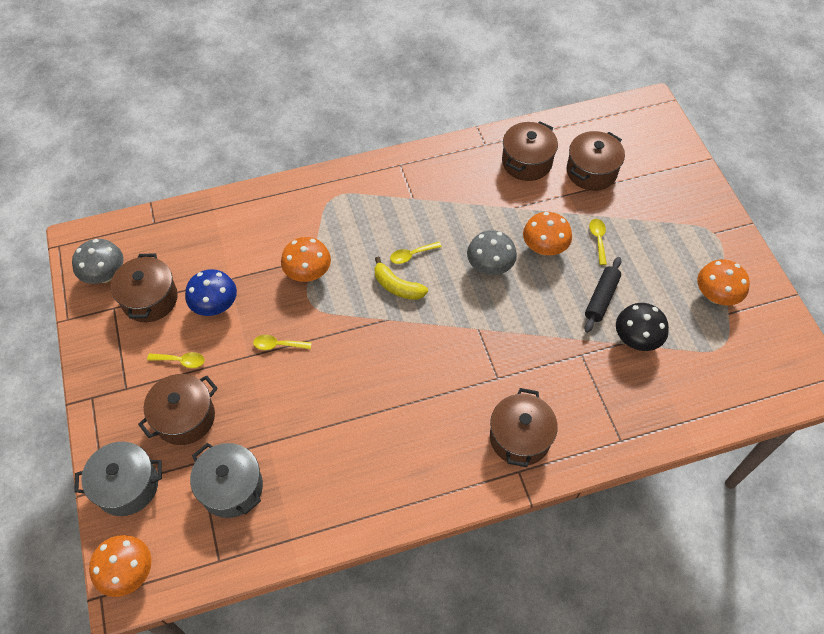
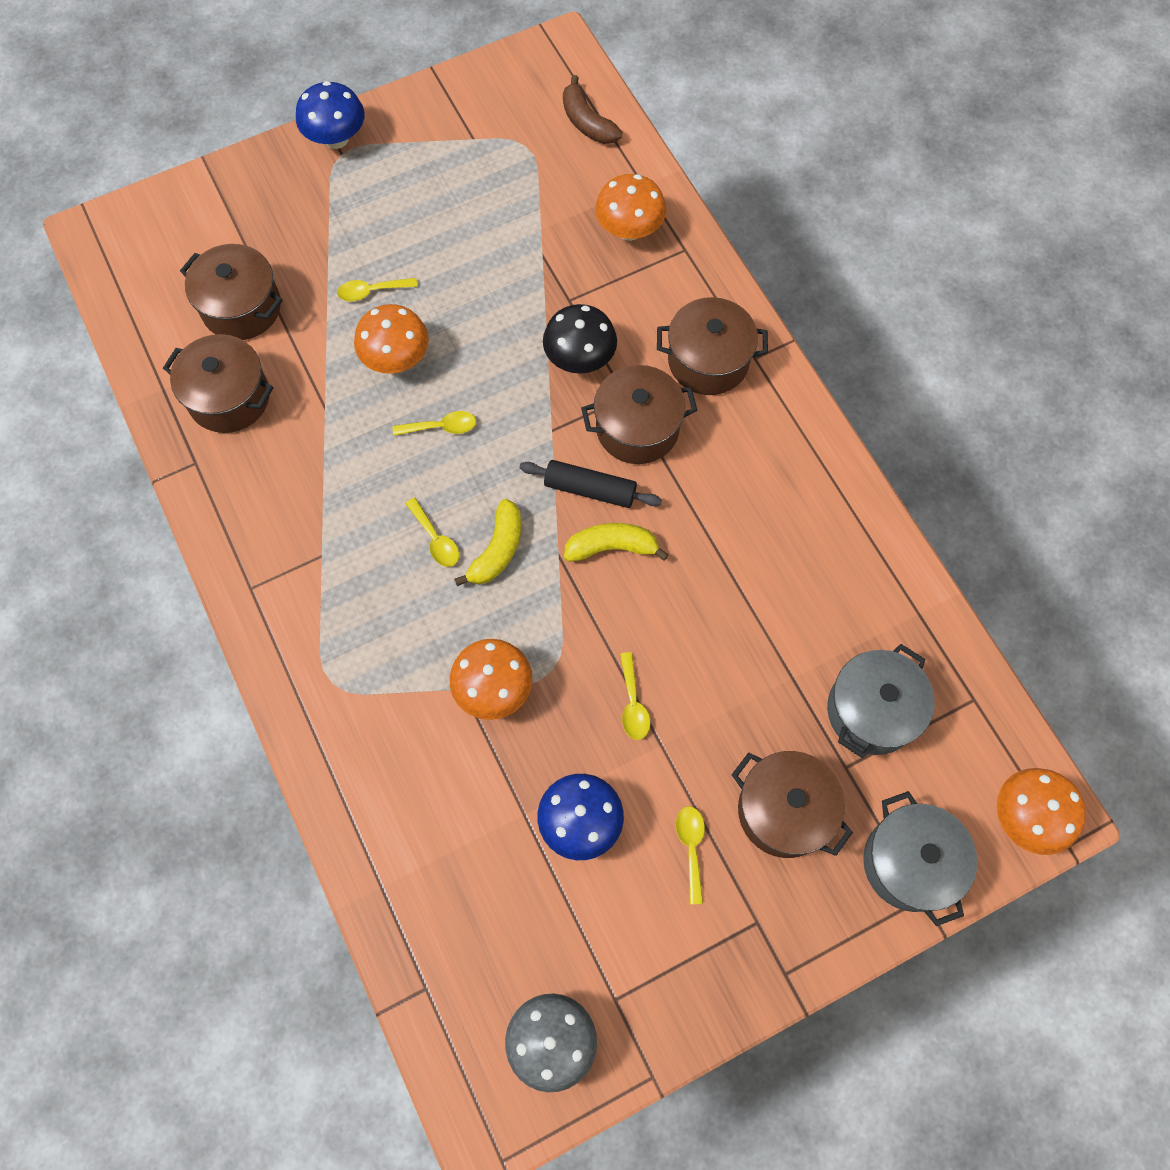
camera: 100 degrees left, 10 degrees up
(150, 299) = (587, 940): brown pot -> brown pot (637, 428)
(385, 350) = (612, 547): none -> yellow banana
(490, 266) = (441, 427): grey mushroom -> yellow spoon
(601, 298) = (474, 282): black rolling pin -> black rolling pin (590, 489)
(636, 339) = (533, 238): black mushroom -> black mushroom (580, 359)
(715, 296) = (448, 152): orange mushroom -> orange mushroom (629, 229)
(727, 231) = (336, 138): none -> blue mushroom
(745, 392) = (587, 122): none -> brown banana

